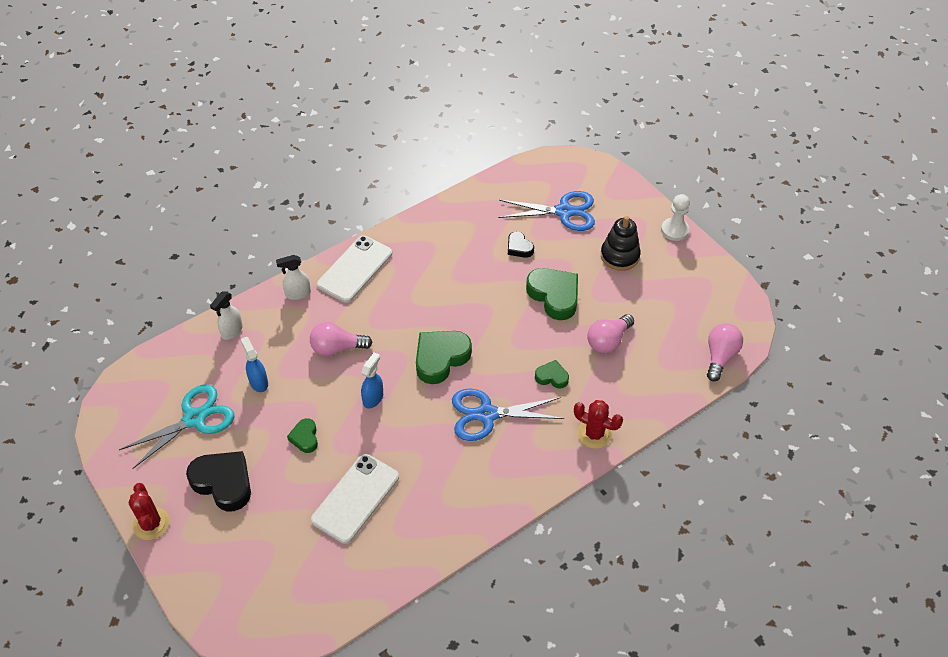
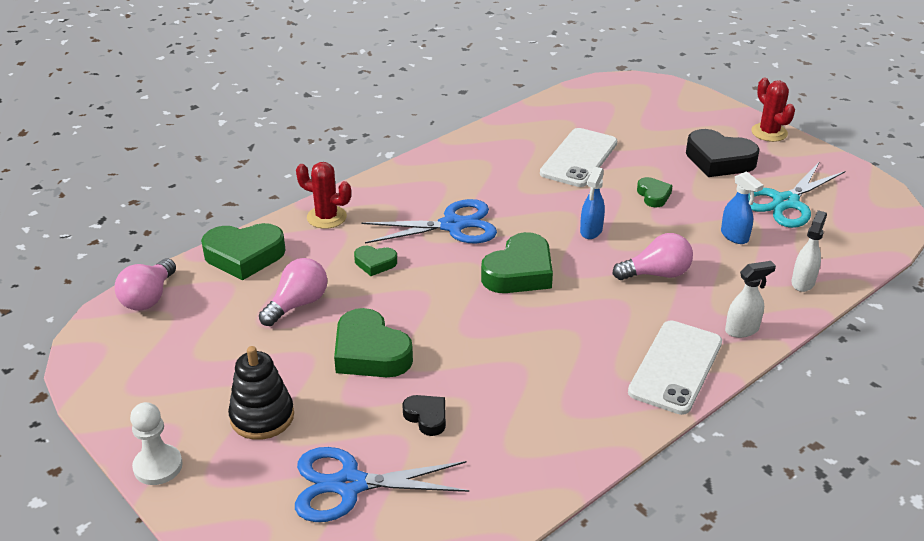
camera: 175 degrees right, 15 degrees down
(656, 393) = (244, 256): none -> green heart

